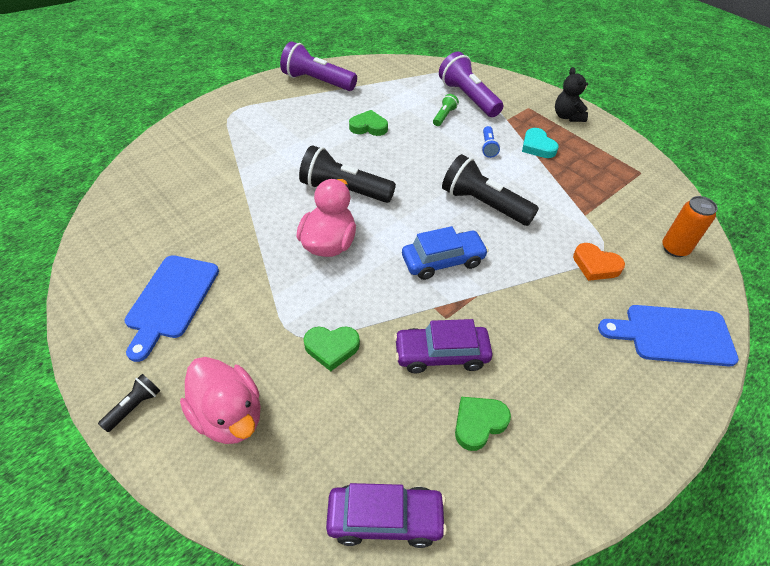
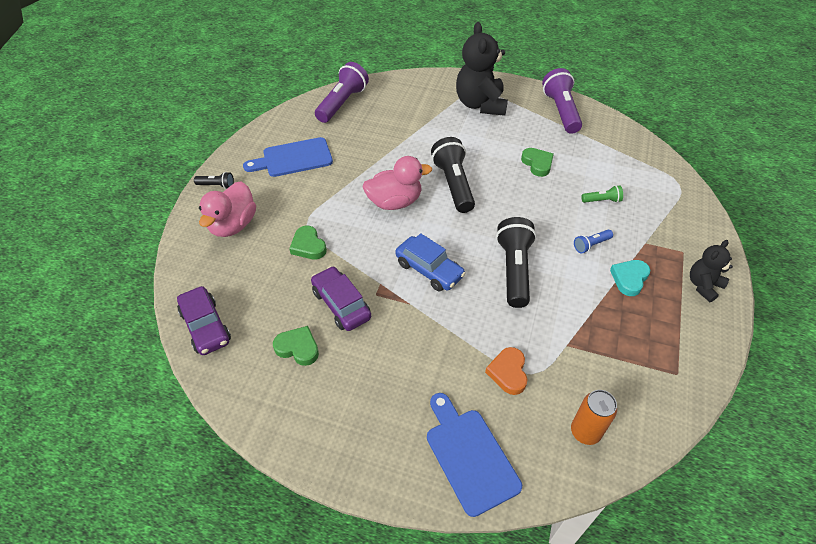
camera: 60 degrees right, 0 degrees up
(253, 120) = (480, 104): none -> black teddy bear
(468, 98) = (647, 205): purple flashlight -> purple flashlight (342, 103)

